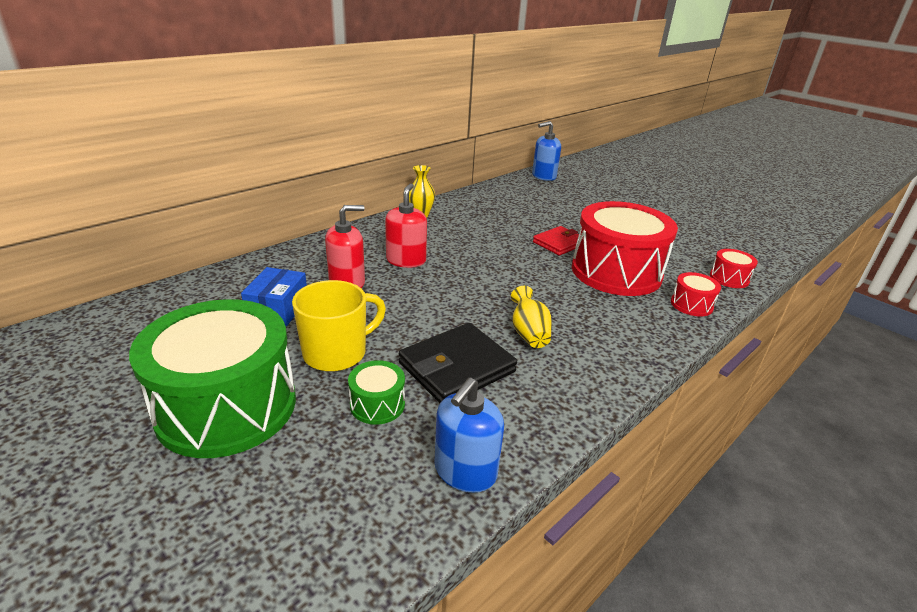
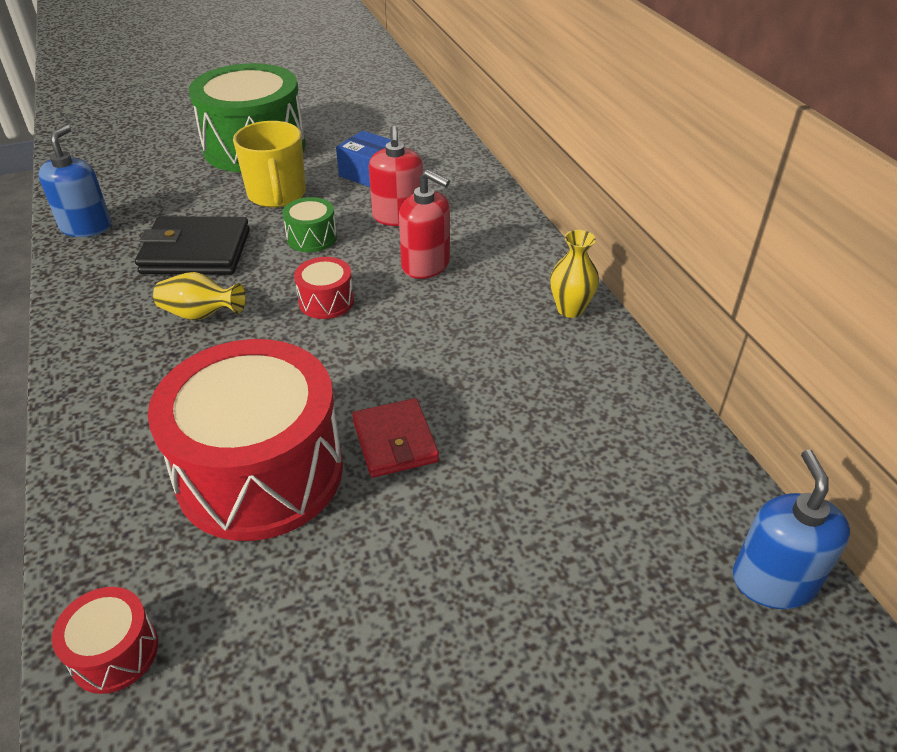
camera: 115 degrees right, 10 degrees up
(377, 404) = (193, 204): green drum -> green drum (312, 238)
(456, 367) = (196, 252): black wallet -> black wallet turned 75 degrees counterclockwise
(465, 471) = (86, 227): blue soap dispenser -> blue soap dispenser turned 45 degrees clockwise
(691, 305) = (107, 518): red drum -> red drum (326, 301)

